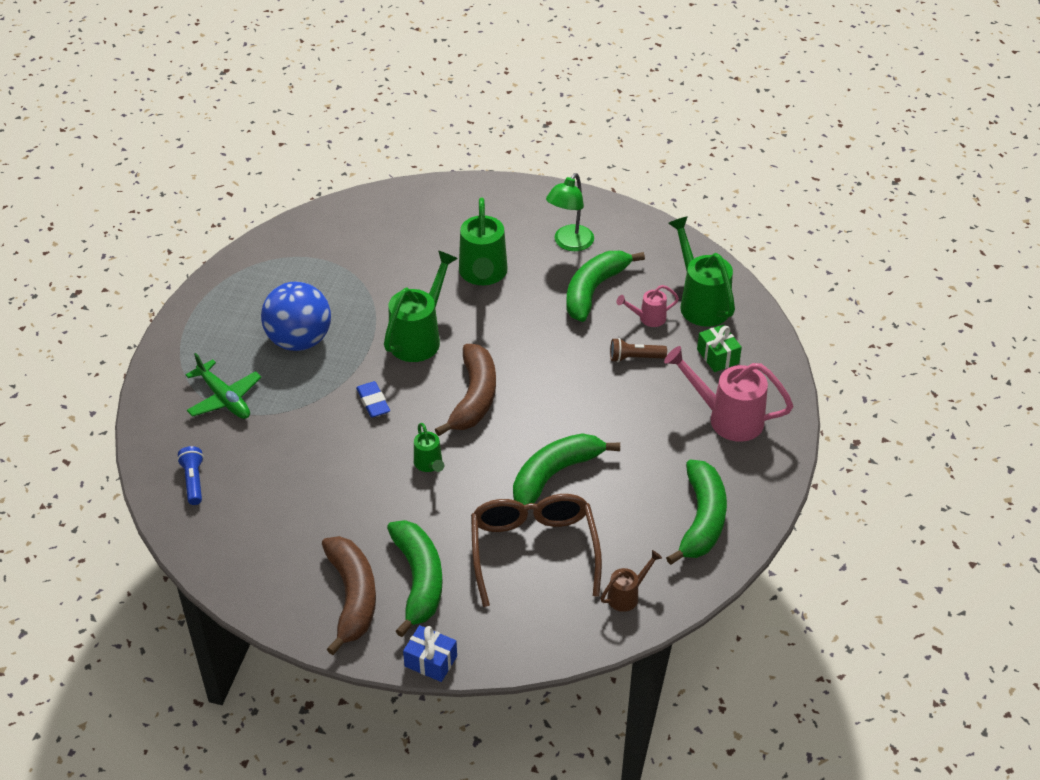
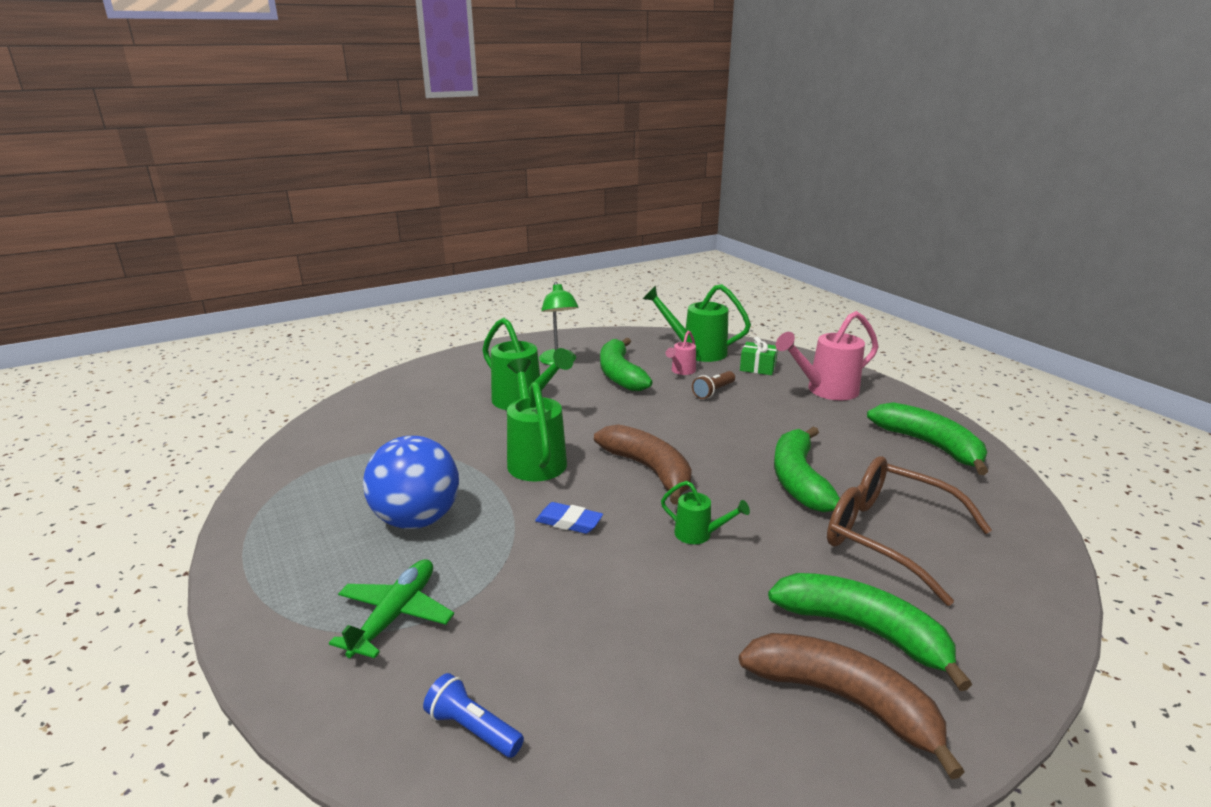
camera: 45 degrees left, 20 degrees down
(224, 398) = (395, 615): green plane -> green plane turned 75 degrees counterclockwise
(431, 661) = (1013, 694): blue gift -> none
(627, 595) = (997, 518): brown watering can -> none

